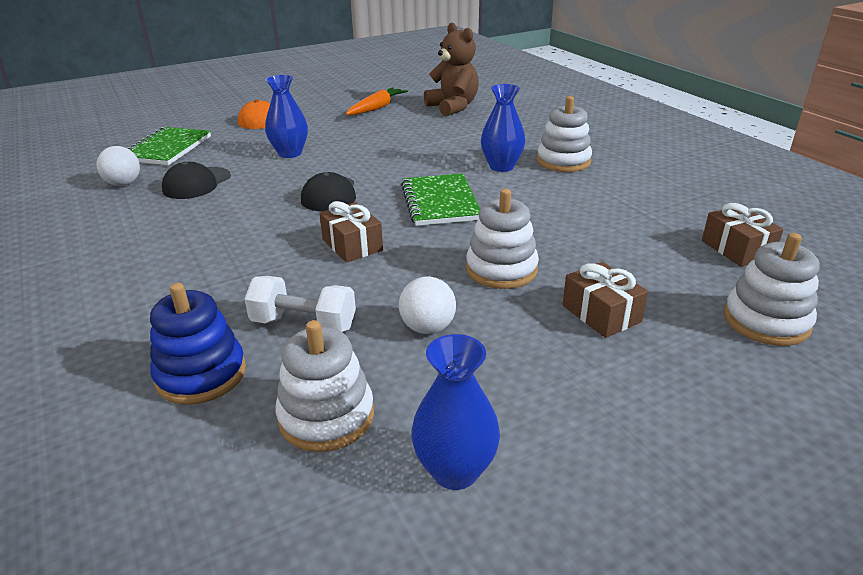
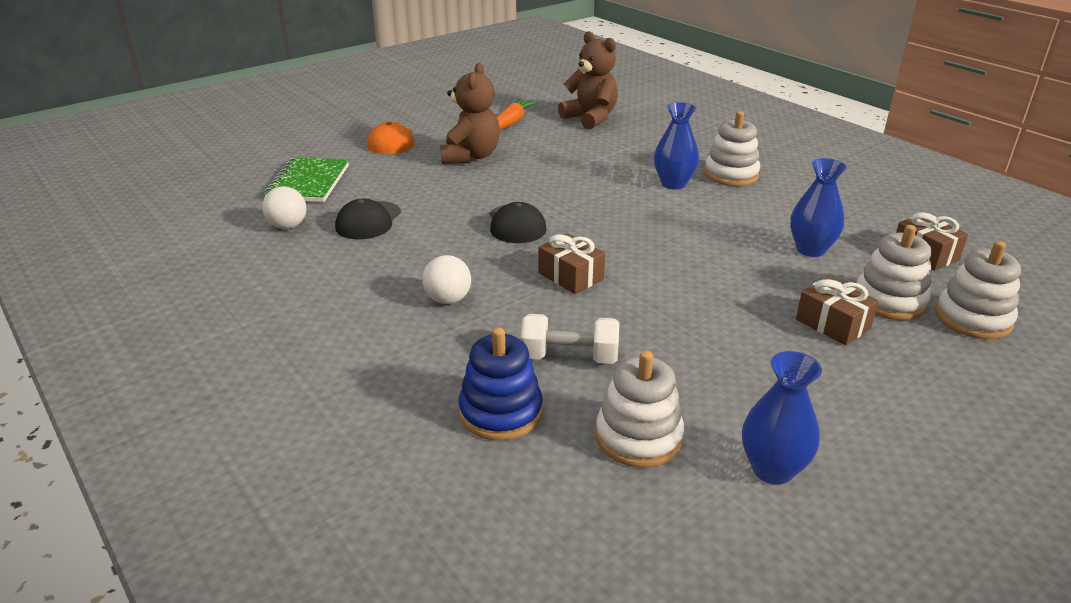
camera: 10 degrees left, 0 degrees up
(290, 153) = (448, 181): blue vase -> blue vase (810, 249)
(323, 134) = (470, 156): none -> brown teddy bear
(428, 328) = (686, 350): white ball -> white ball (448, 299)
(440, 202) = (632, 226): green notebook -> none
(501, 269) = (725, 290): white stacking toy -> white stacking toy (889, 301)

